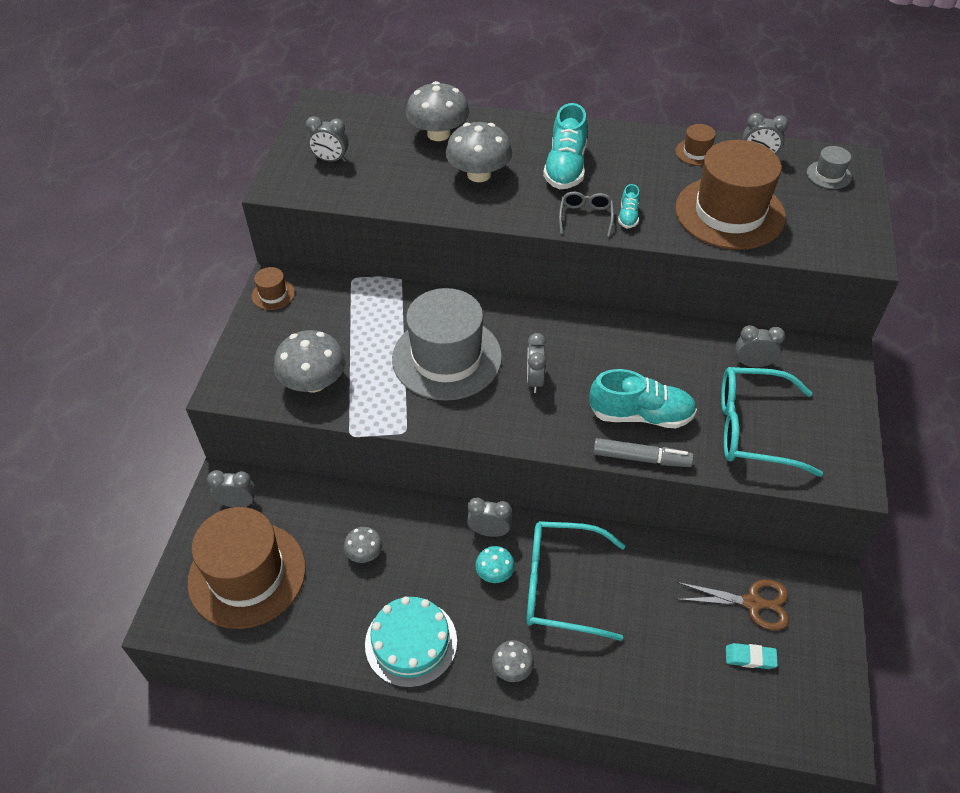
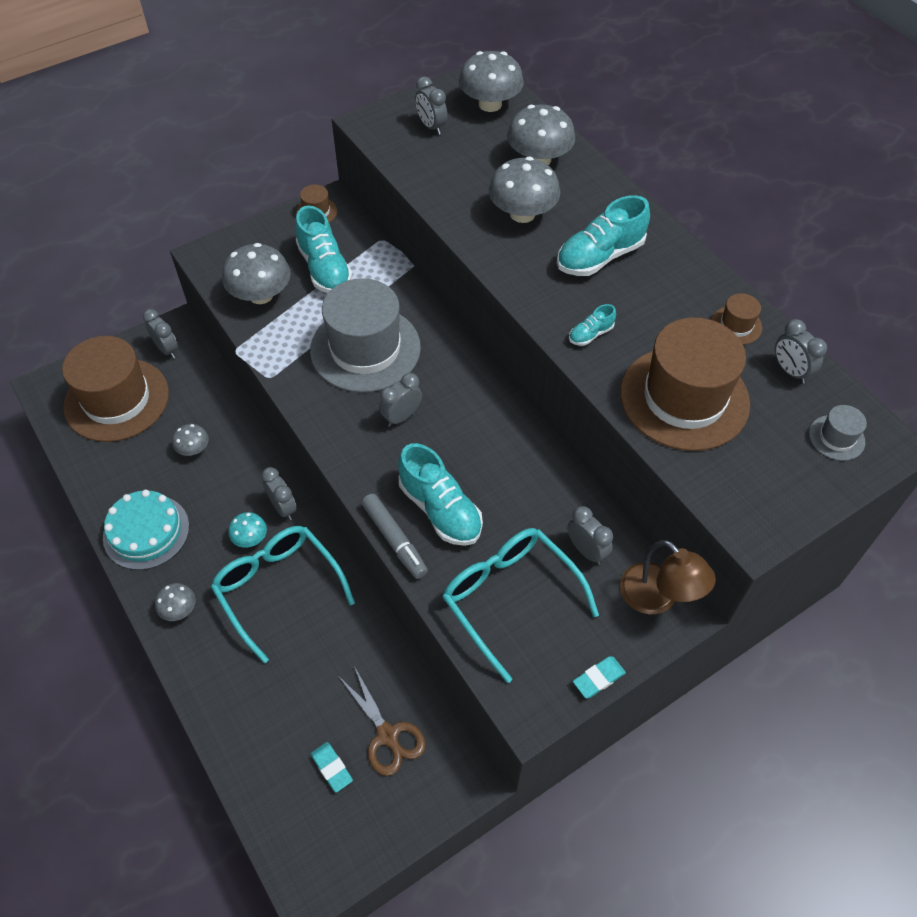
camera: 45 degrees right, 5 degrees up
(337, 328) = (324, 268): none -> turquoise shoe
(351, 120) = (490, 104): none -> grey mushroom
(585, 217) = (555, 309): grey glasses -> none
(823, 356) = (657, 598): none -> brown lamp
(857, 427) = (598, 678): none -> turquoise eraser

